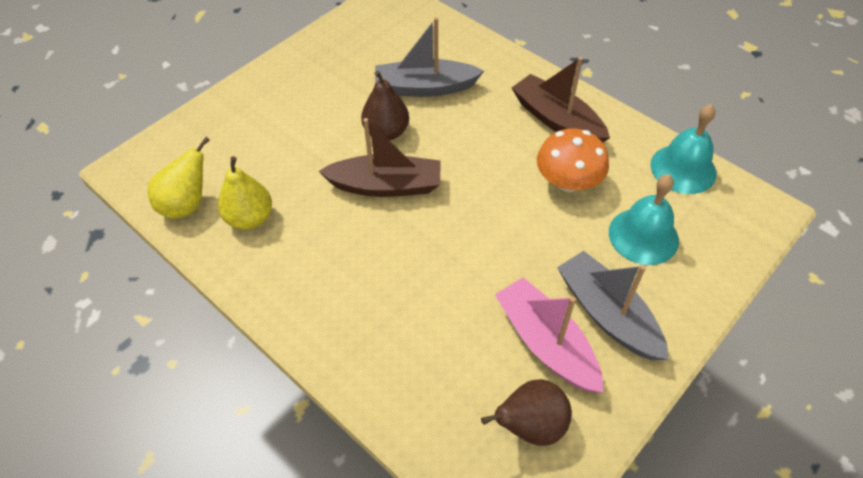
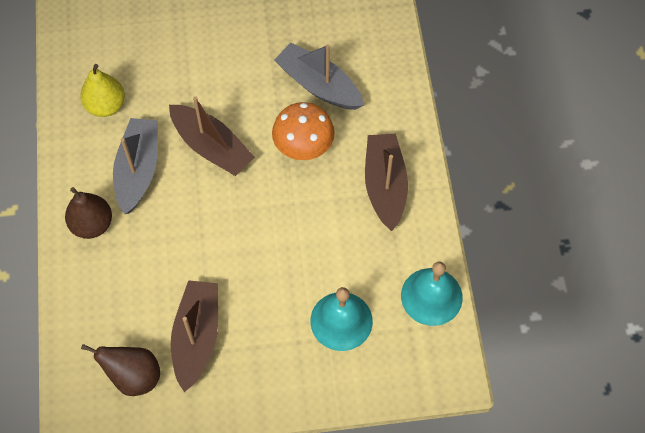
camera: 40 degrees right, 10 degrees up
(187, 205) = (77, 65): yellow pear -> none
(386, 132) = (254, 104): brown pear -> brown pear (92, 224)
(546, 343) = (196, 337): pink boat -> brown boat
(568, 181) = (336, 240): orange mushroom -> orange mushroom (303, 145)
(607, 314) = (254, 351): grey boat -> grey boat (138, 170)

